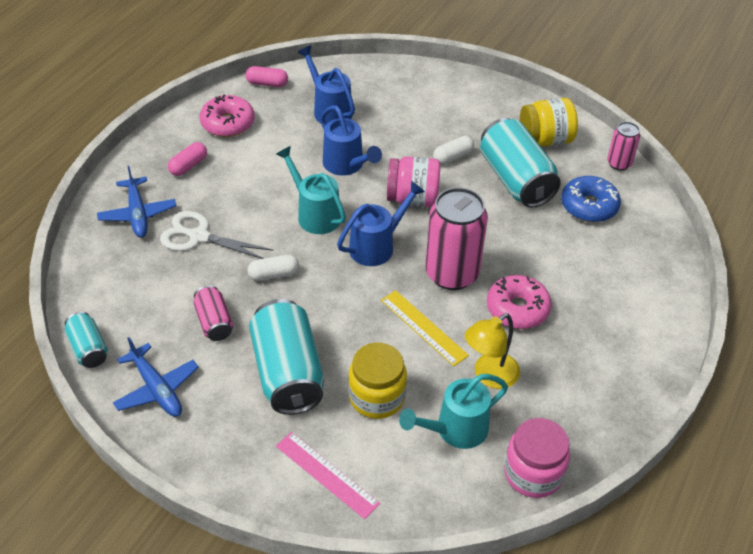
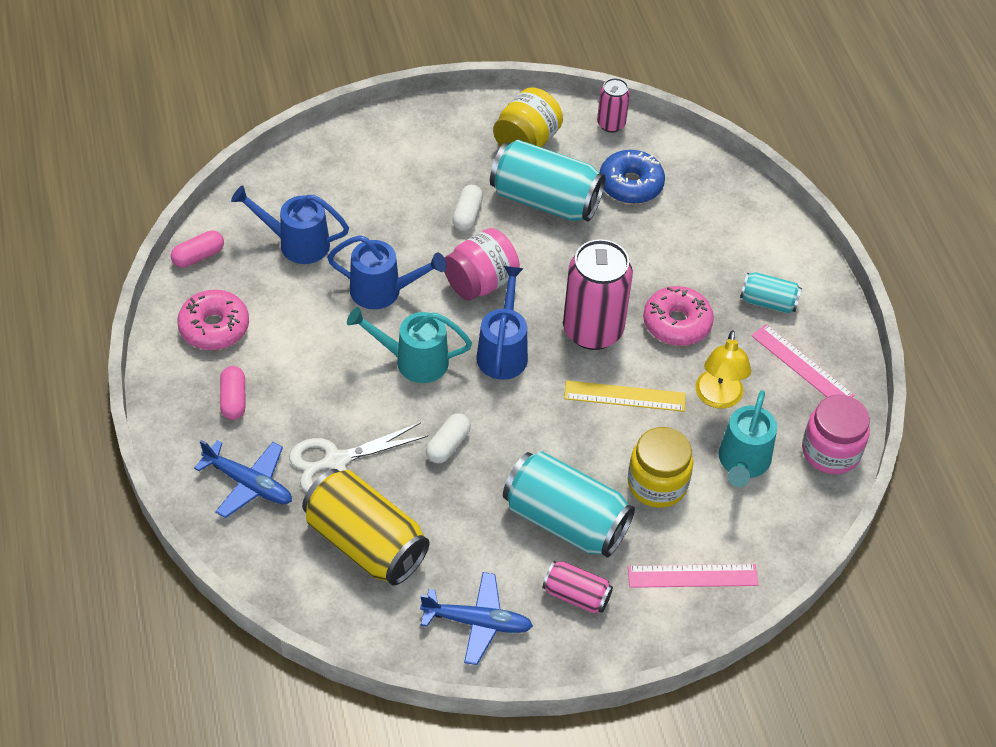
camera: 45 degrees left, 5 degrees up
(88, 349) = (373, 639): turquoise can -> turquoise can (768, 302)
(155, 292) = (365, 543): none -> yellow can
(214, 322) = (451, 528): pink can -> pink can (576, 595)
(581, 400) = (802, 365): none -> pink ruler

